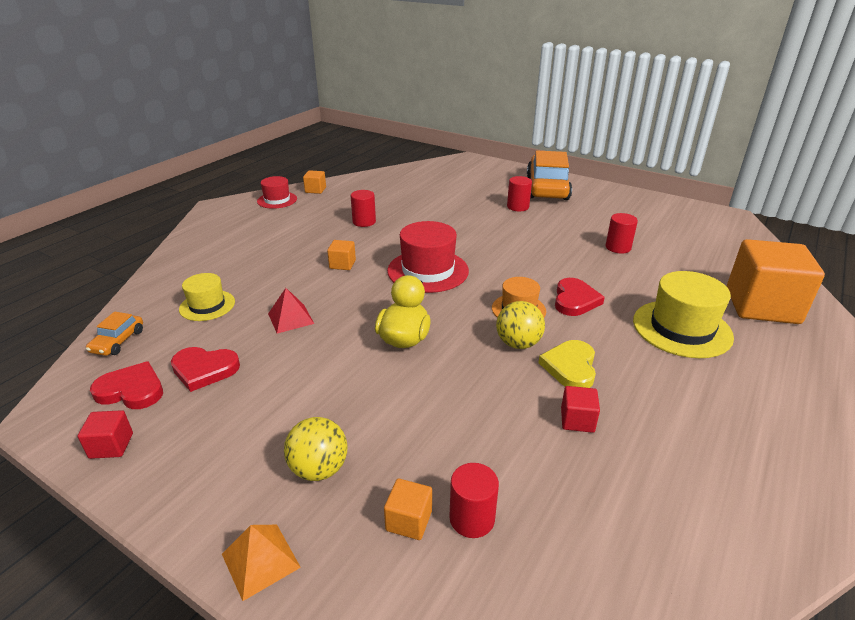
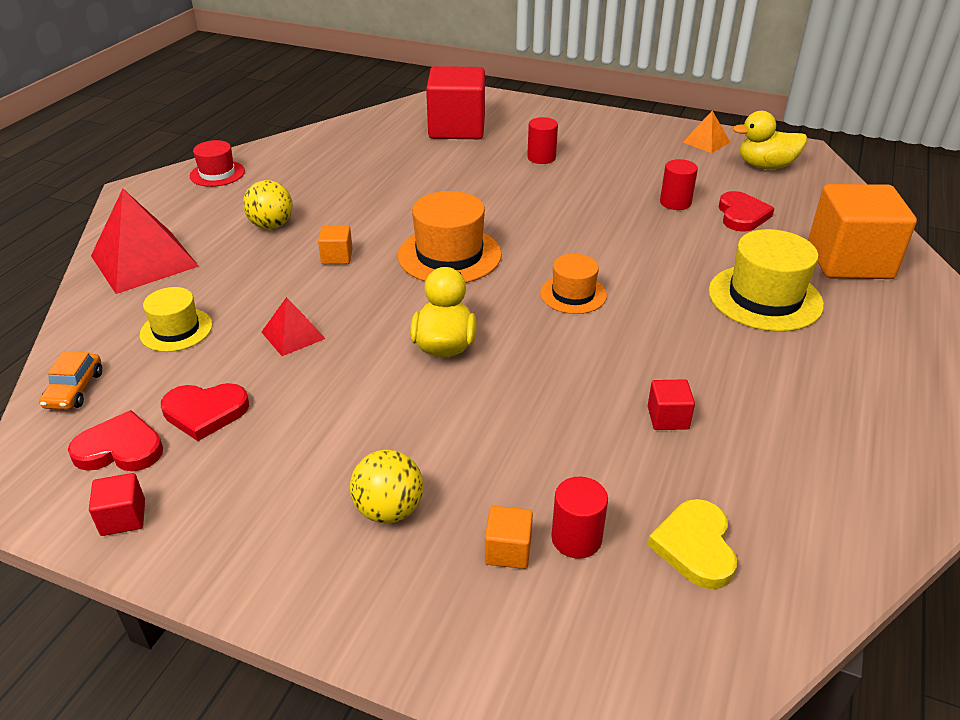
camera: 10 degrees left, 5 degrees up
(204, 254) = (144, 261): none -> red pyramid
(261, 560) = (355, 615): orange pyramid -> orange pyramid (706, 142)
(315, 190) = (266, 154): orange cube -> none
(364, 222) = (347, 195): red cylinder -> none
(428, 271) = (449, 255): red hat -> orange hat
(459, 182) = (457, 128): none -> red cube
(518, 343) = (582, 336): yellow ball -> yellow ball (271, 225)
(547, 188) = (572, 128): orange car -> none
(570, 367) = (648, 358): yellow heart -> yellow heart (695, 546)
(575, 300) = (637, 275): red heart -> red heart (742, 215)
(698, 226) = (765, 166): none -> yellow duck

